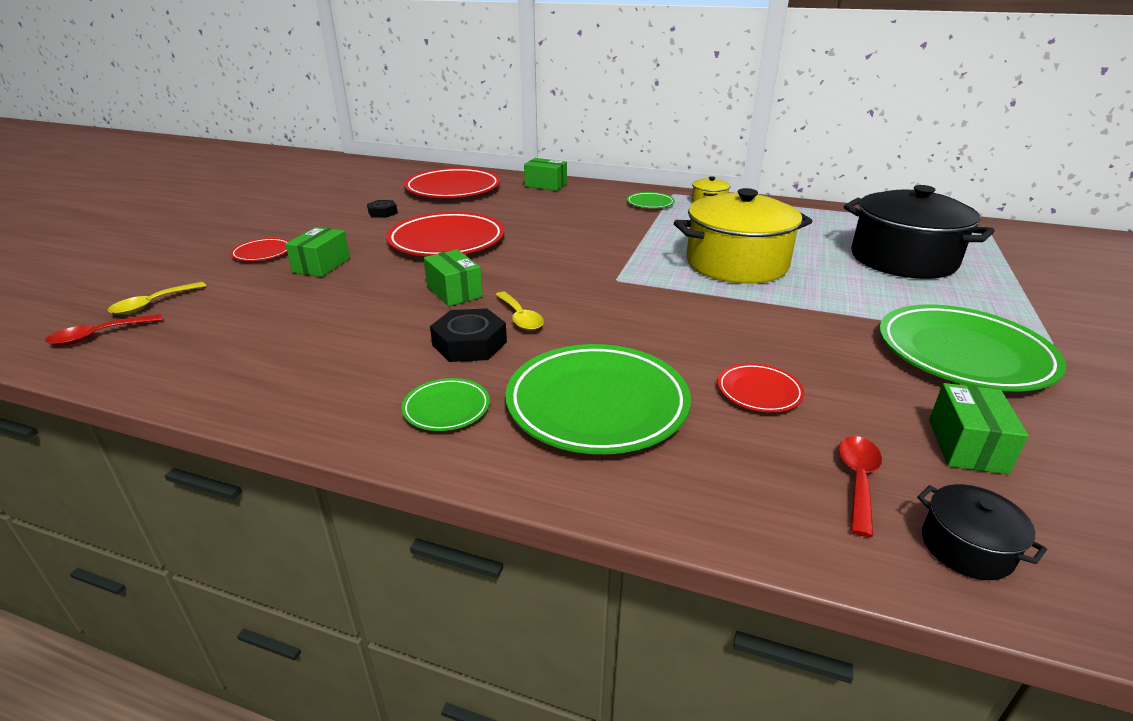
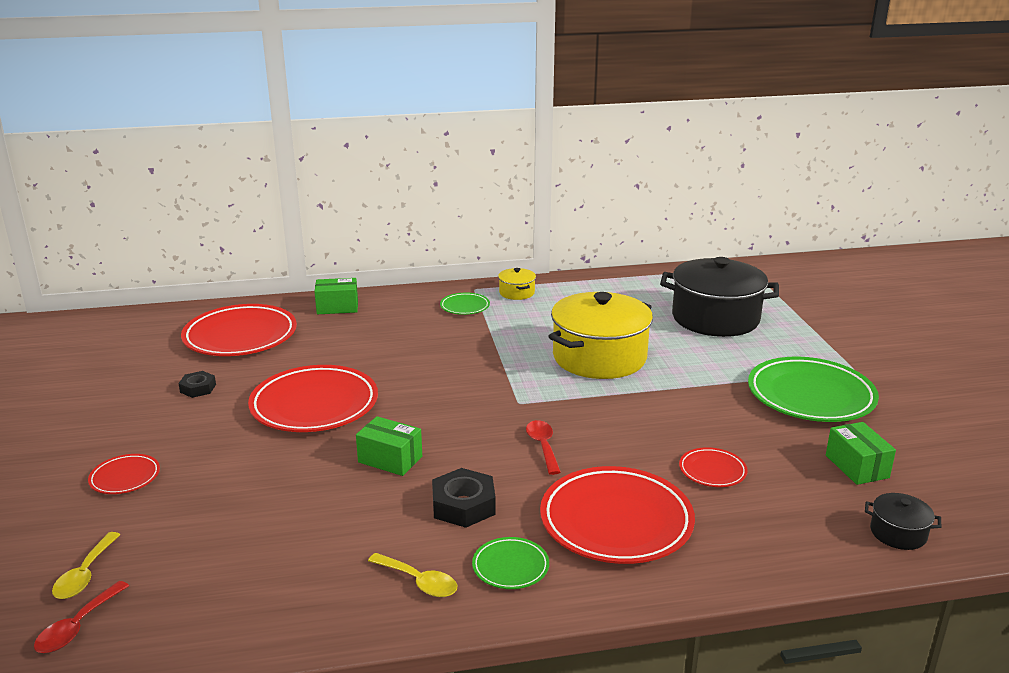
camera: 30 degrees left, 5 degrees down
(321, 265) = (216, 472): green box -> none
(520, 318) = (478, 466): yellow spoon -> yellow spoon (419, 582)
(597, 404) = (616, 521): green plate -> red plate
(858, 480) = (817, 513): red spoon -> red spoon (543, 446)

